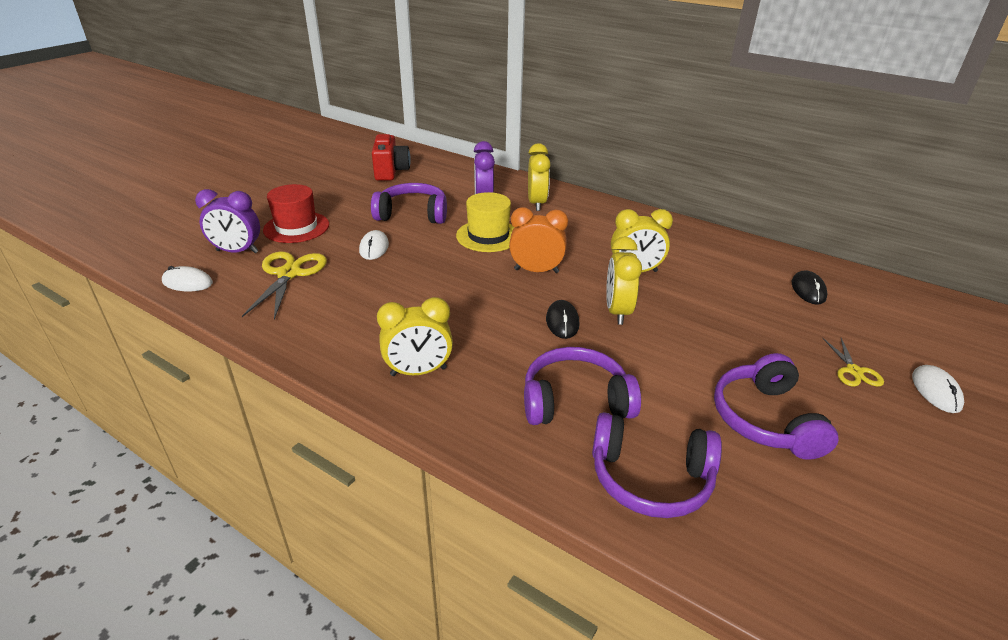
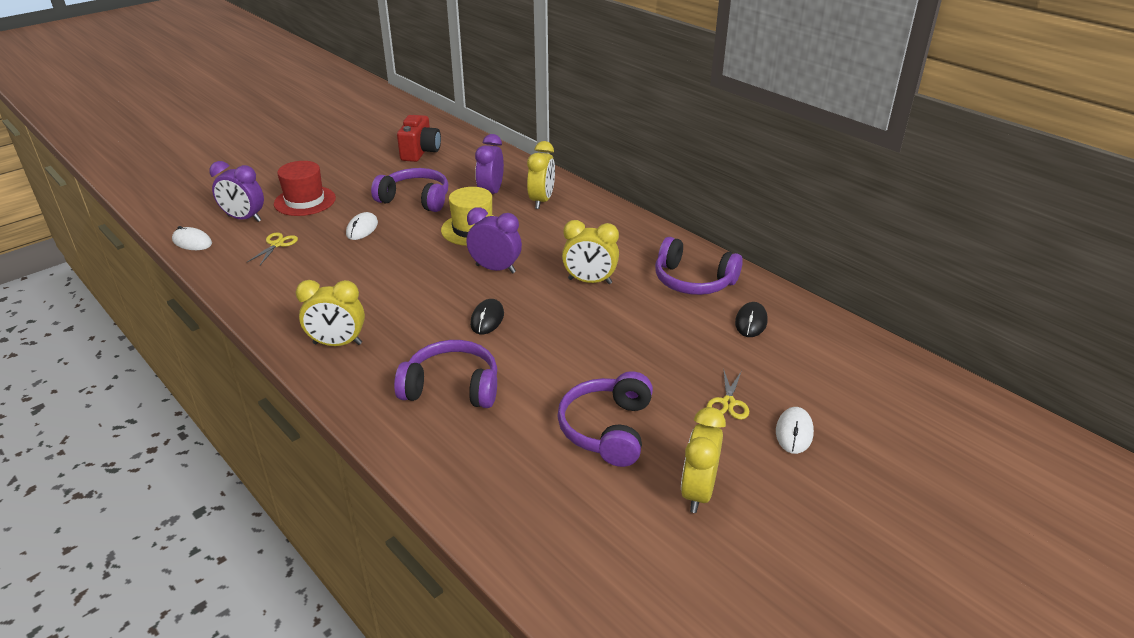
camera: 15 degrees right, 0 degrees up
(289, 274) = (277, 244): yellow scissors -> yellow scissors, size x0.55
(536, 271) = (495, 269): orange clock -> purple clock
(617, 312) = (544, 317): yellow clock -> yellow clock (698, 492)
(650, 478) = (471, 457): purple headphones -> purple headphones (693, 281)

